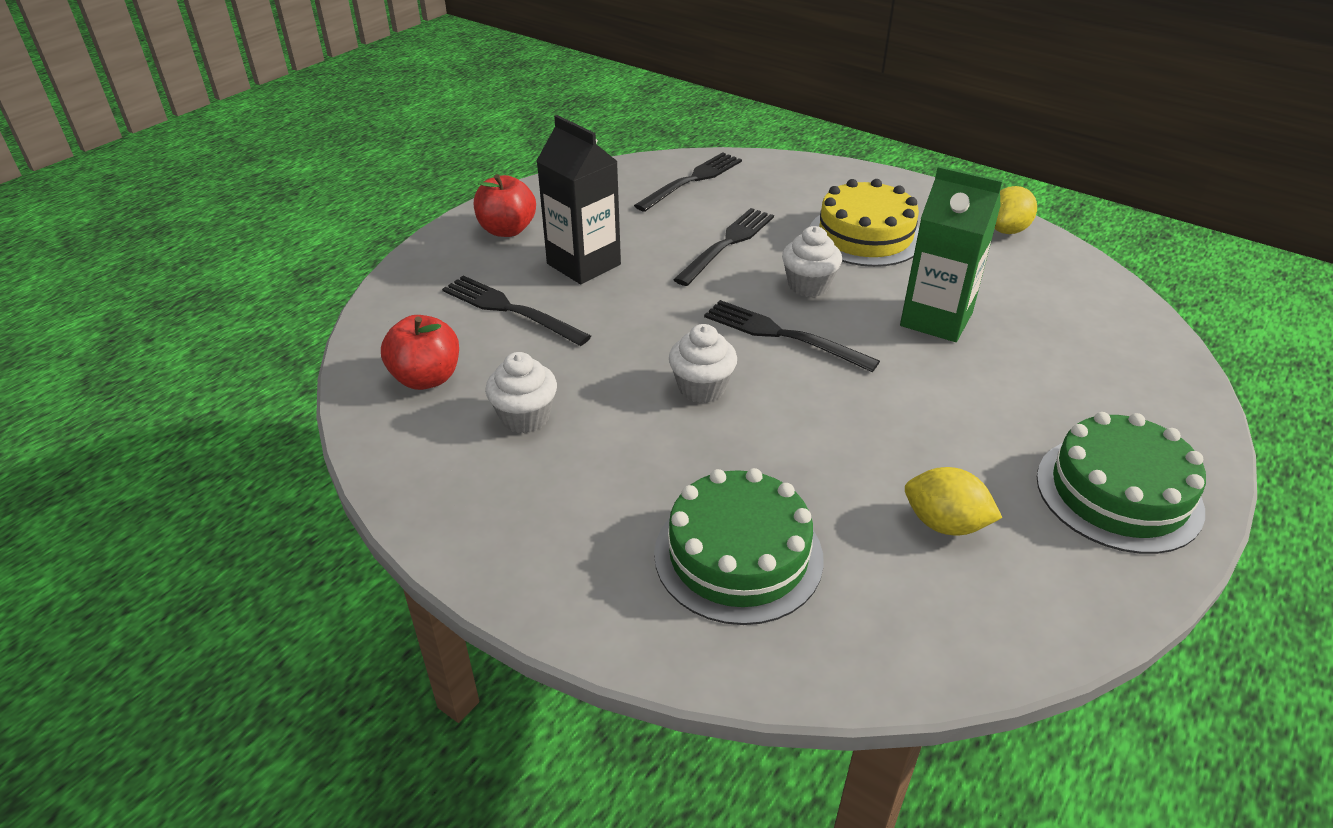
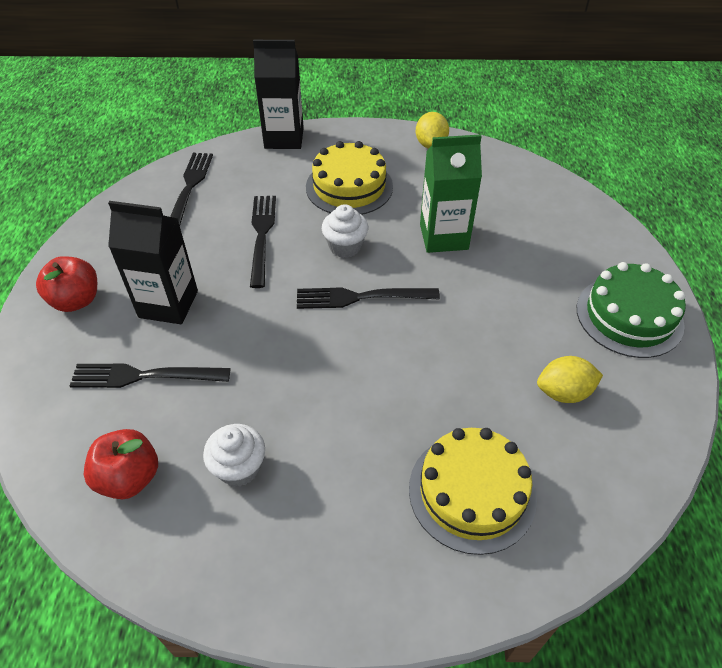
camera: 35 degrees left, 10 degrees up
(702, 388) = (343, 370): white cupcake -> none
(738, 555) = (472, 492): green cake -> yellow cake
(832, 170) = (284, 138): none -> black carton

